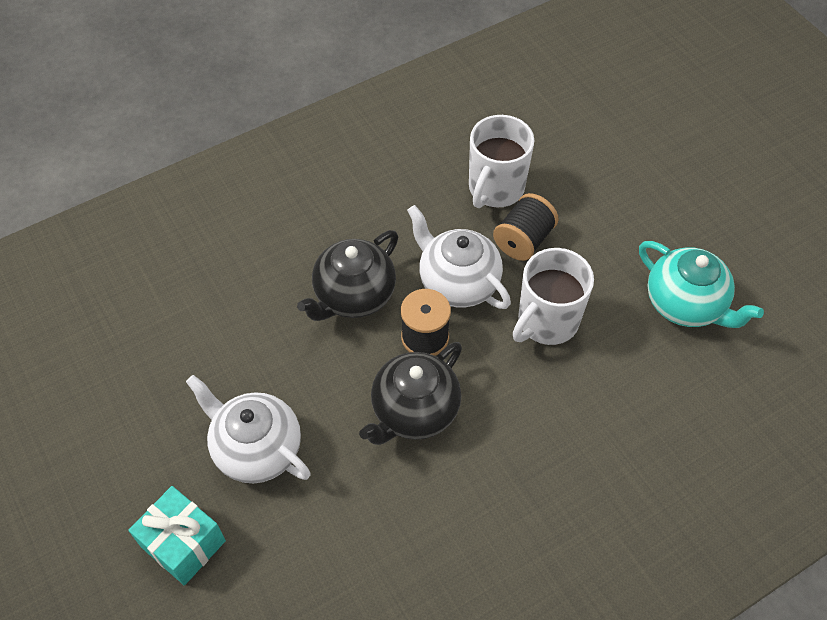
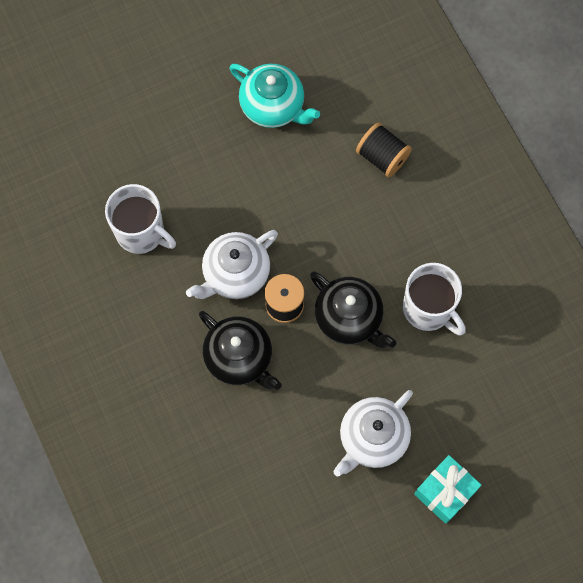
camera: 85 degrees left, 15 degrees up
(523, 240) = (198, 217): black spool -> black spool (382, 157)
(546, 321) = (279, 211): white mug -> white mug (428, 309)
(685, 304) = (273, 106): turquoise teapot -> turquoise teapot turned 75 degrees clockwise

